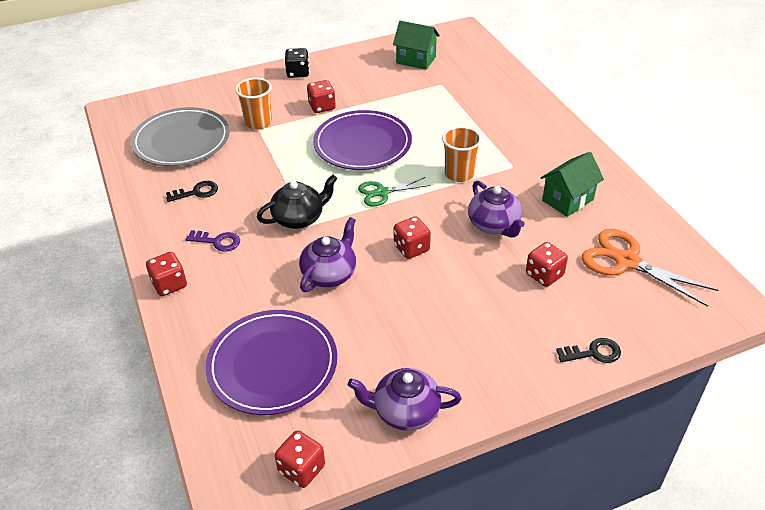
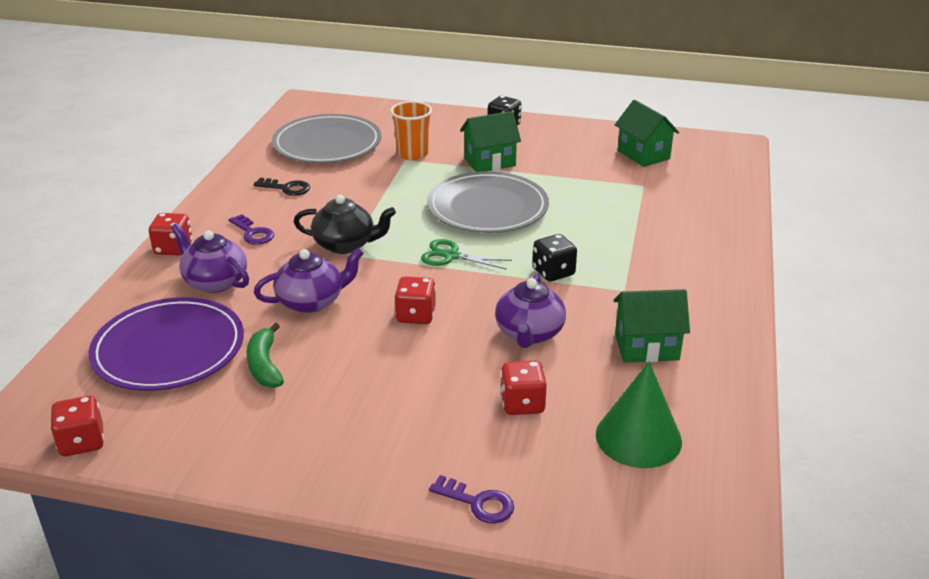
camera: 35 degrees right, 10 degrees down
(322, 107) = (489, 162): red dice -> green house
(357, 338) = (265, 365): none -> green banana
(362, 144) = (487, 207): purple plate -> grey plate
(405, 411) = (224, 448): purple teapot -> purple teapot (215, 281)
(459, 174) = (553, 272): orange cup -> black dice
(593, 353) = (478, 503): black key -> purple key
(626, 261) = (638, 437): orange scissors -> green cone

